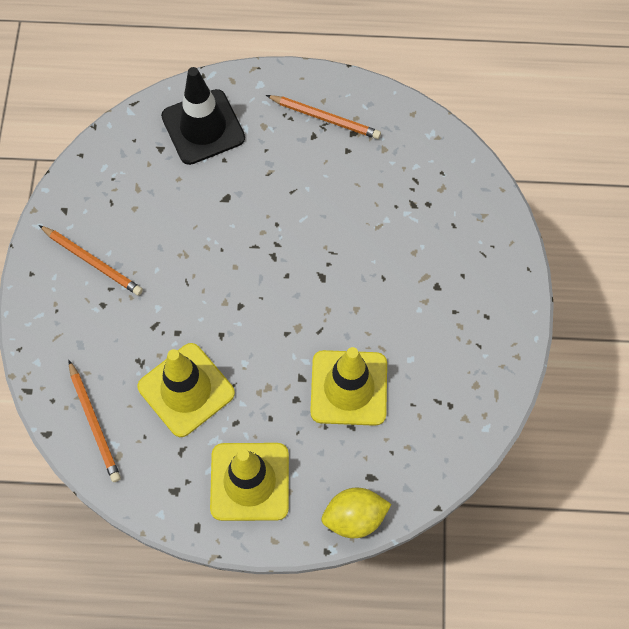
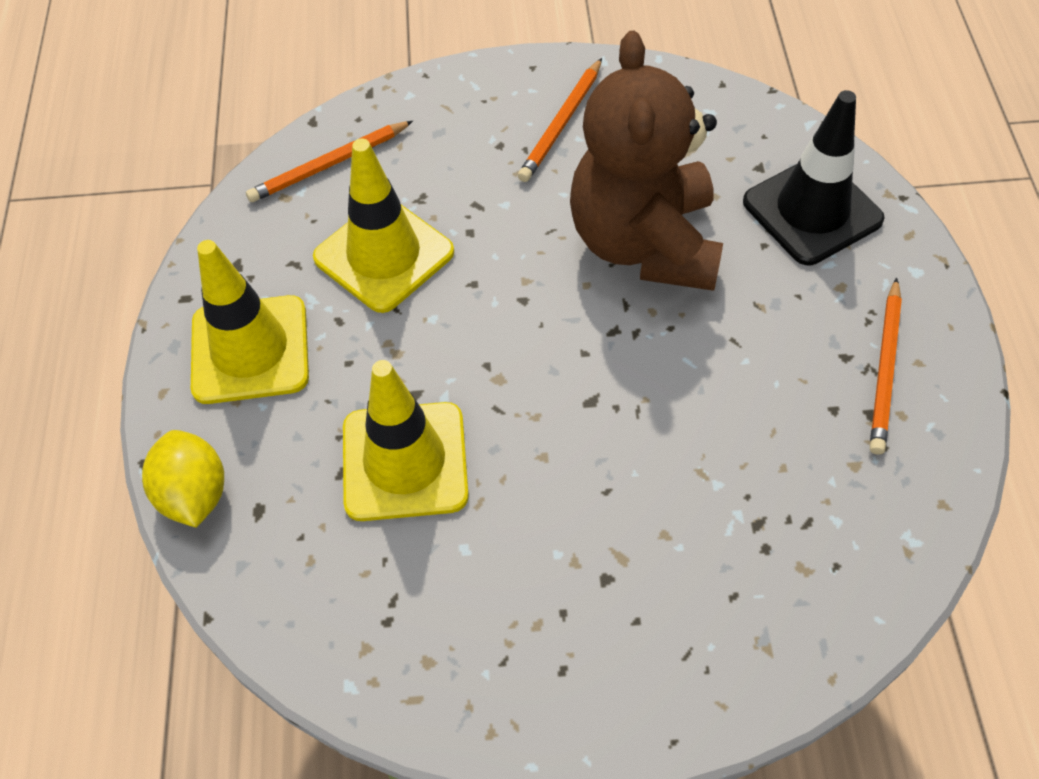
camera: 85 degrees right, 10 degrees down
(209, 227) = (645, 243): none -> brown teddy bear

